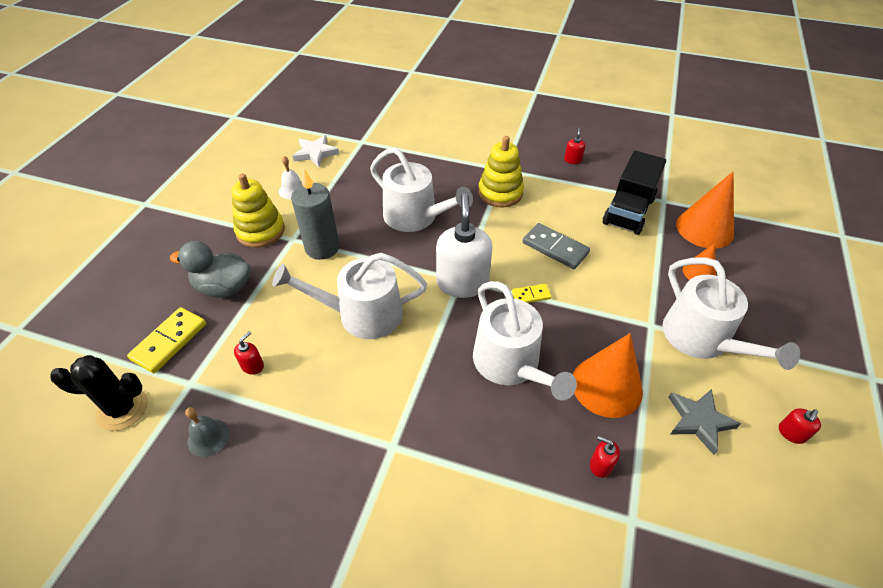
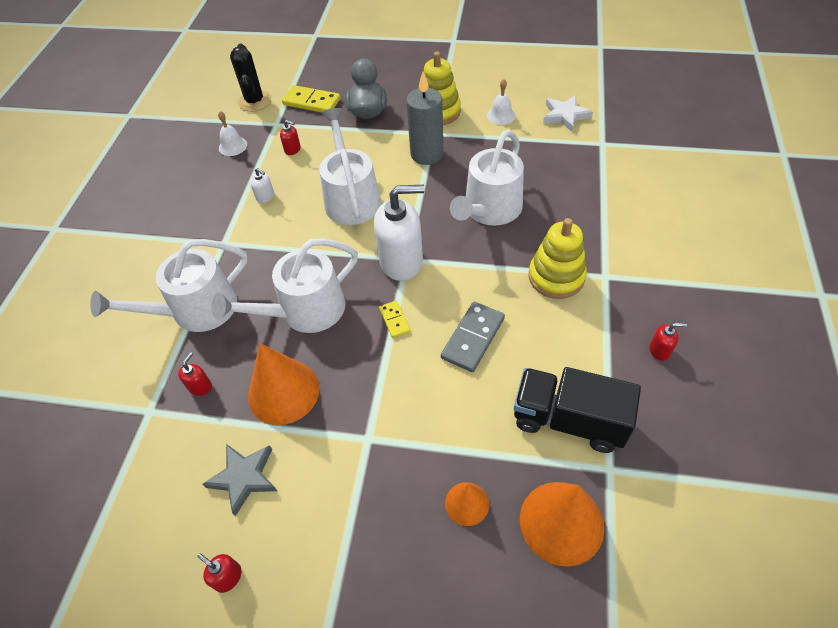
camera: 85 degrees right, 5 degrees up
(208, 437) = (233, 146): grey bell -> white bell
(327, 398) = (265, 197): none -> white soap dispenser
(702, 339) = (353, 493): white watering can -> white watering can (196, 310)

